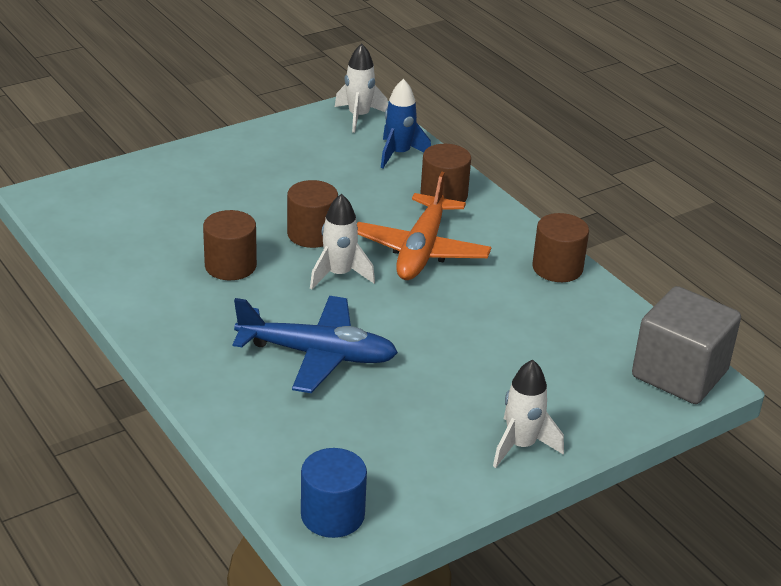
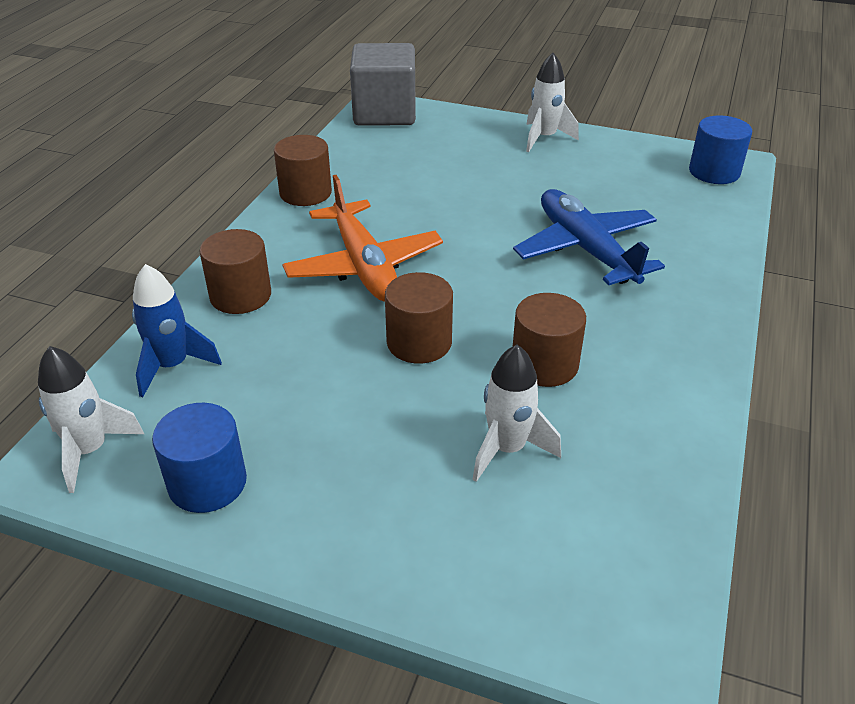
camera: 125 degrees left, 5 degrees up
(293, 137) = (207, 483): none -> blue cylinder
(339, 275) = (465, 291): white rocket -> white rocket (507, 449)
(421, 250) = (363, 266): orange plane -> orange plane turned 90 degrees clockwise

